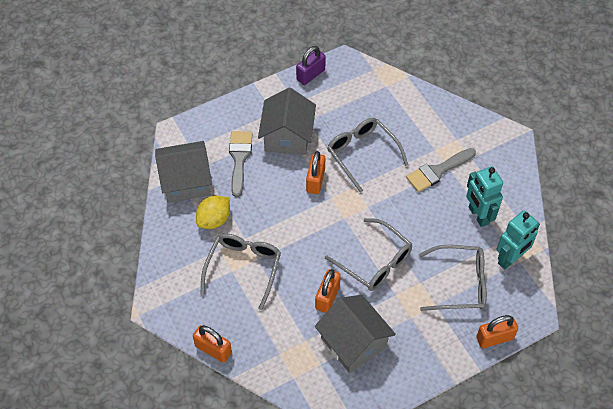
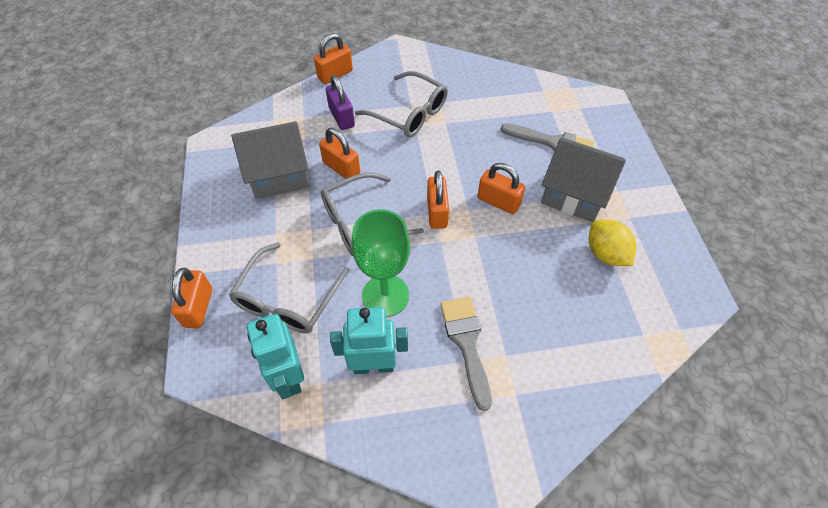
camera: 110 degrees right, 0 degrees up
(186, 181) = (535, 95): grey house -> none
(214, 220) = (477, 105): yellow lemon -> yellow lemon (605, 254)
(310, 75) = (678, 247): purple padlock -> purple padlock (341, 117)
(342, 216) = (437, 212): none -> orange padlock
(362, 154) = (524, 262): grey glasses -> none
(427, 226) = (385, 295): none -> green goblet

